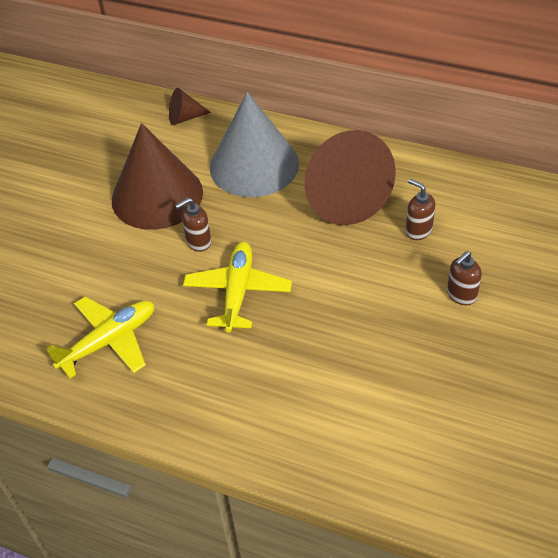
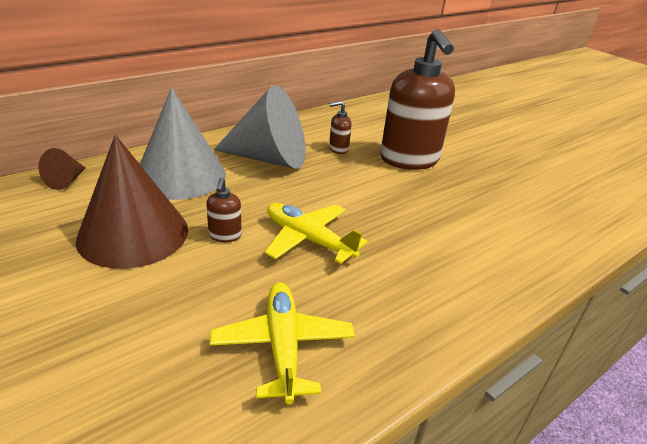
camera: 65 degrees left, 15 degrees down
(342, 196) = (269, 158): brown cone -> grey cone
(461, 295) = (409, 160): brown soap dispenser -> brown soap dispenser, size x2.47

